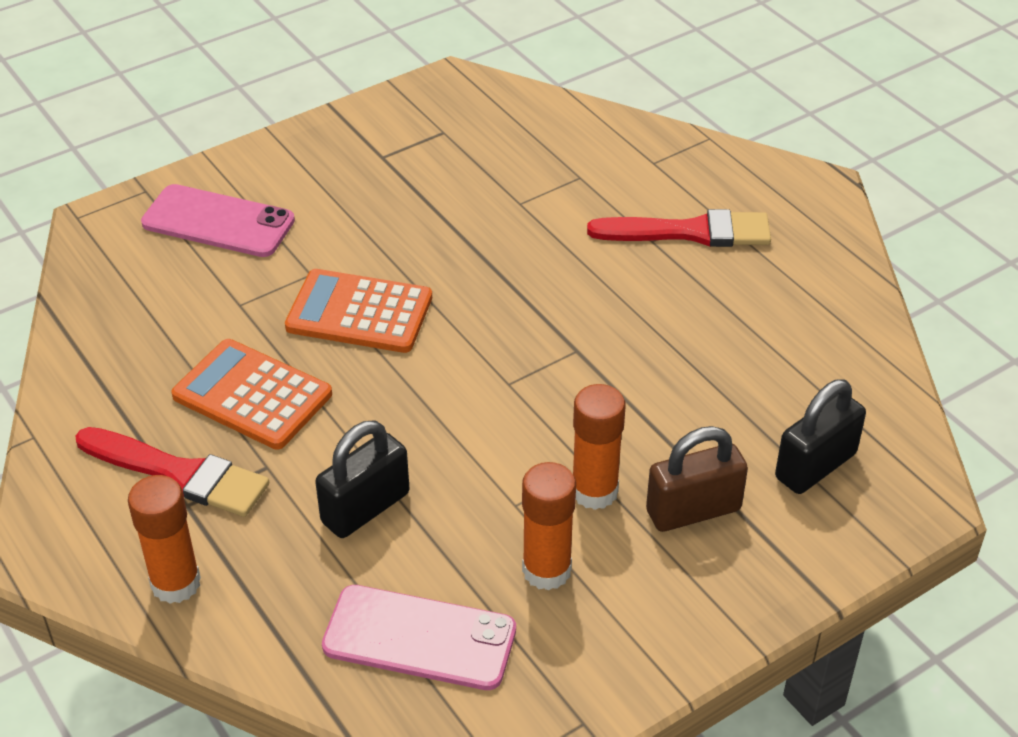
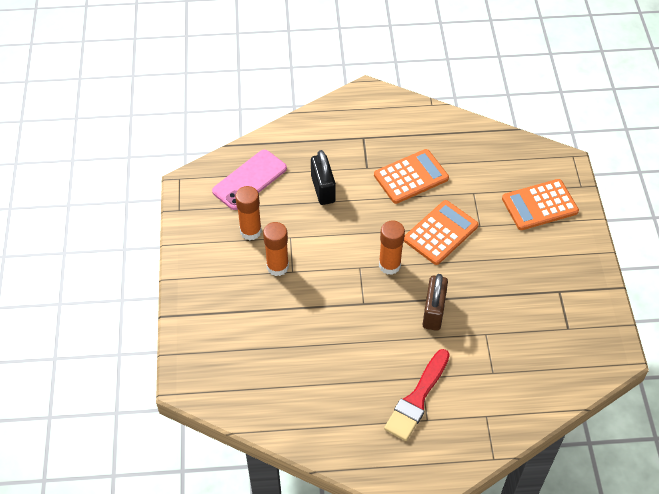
camera: 120 degrees right, 10 degrees up
(176, 583) = (326, 122): orange glue stick -> orange glue stick (389, 265)
(180, 473) = (381, 140): red brush -> none
(218, 222) = (539, 205): pink phone -> orange calculator
(693, 510) = (243, 295): brown padlock -> brown padlock (433, 312)
(815, 466) = (233, 355): black padlock -> none

